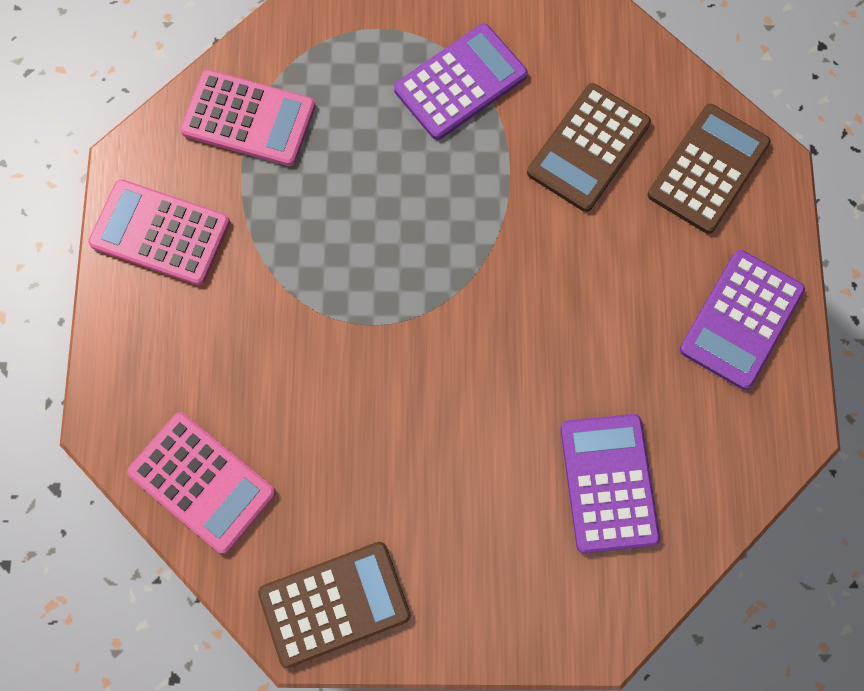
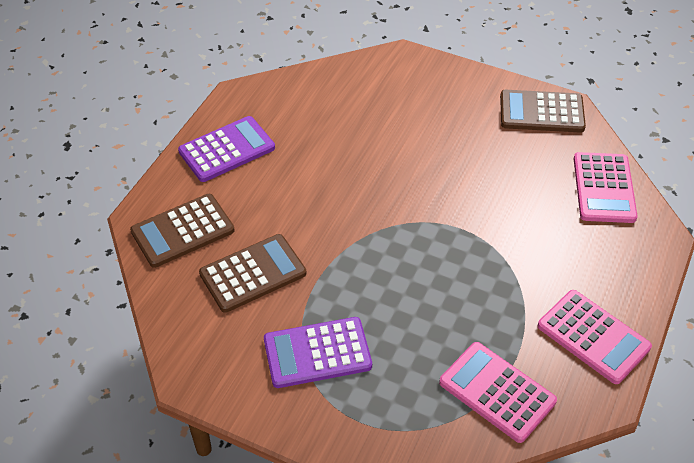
camera: 155 degrees left, 25 degrees down
(202, 482) = (604, 188): pink calculator -> pink calculator turned 150 degrees counterclockwise
(608, 483) = (357, 108): purple calculator -> none

